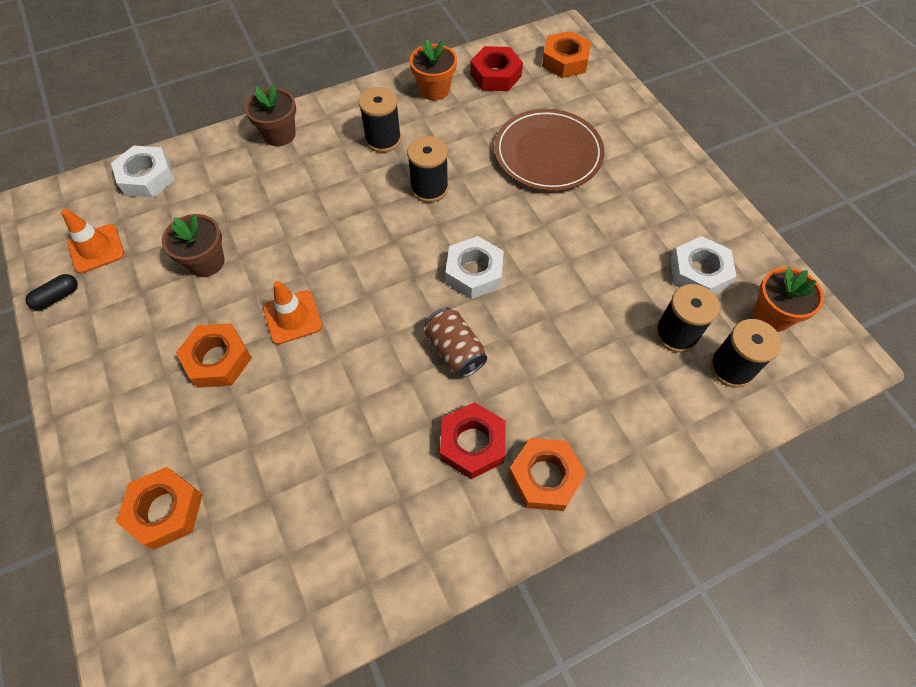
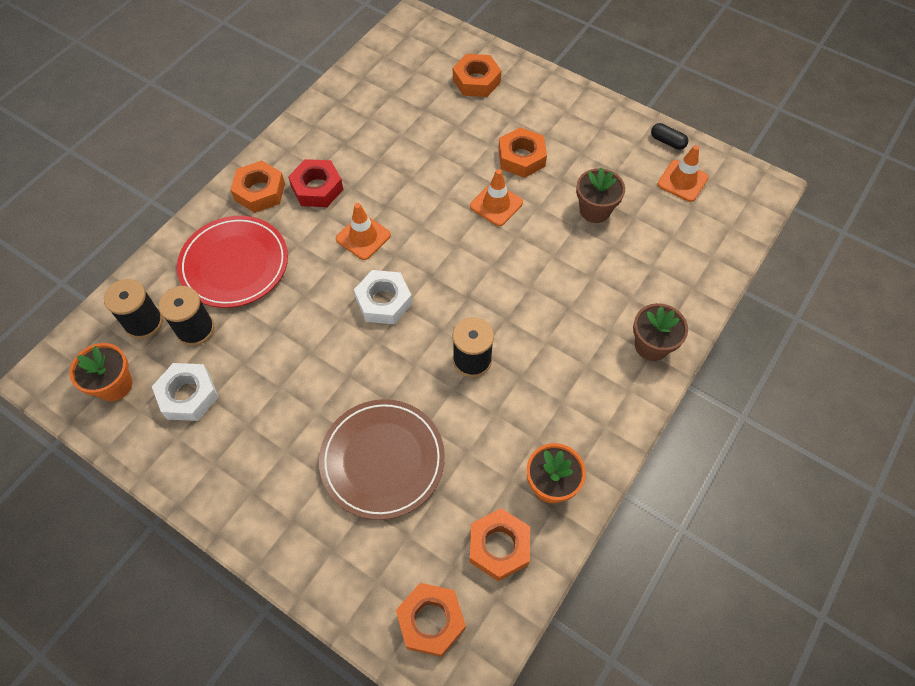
camera: 150 degrees right, 0 degrees up
(57, 297) = (667, 142): black capsule -> black capsule turned 75 degrees counterclockwise
(147, 177) = (714, 249): white nut -> none
(383, 139) = (553, 391): black spool -> none
(455, 351) = (363, 237): brown can -> orange traffic cone
(495, 75) = (499, 547): red nut -> orange nut
(611, 389) = (234, 264): none -> red plate

